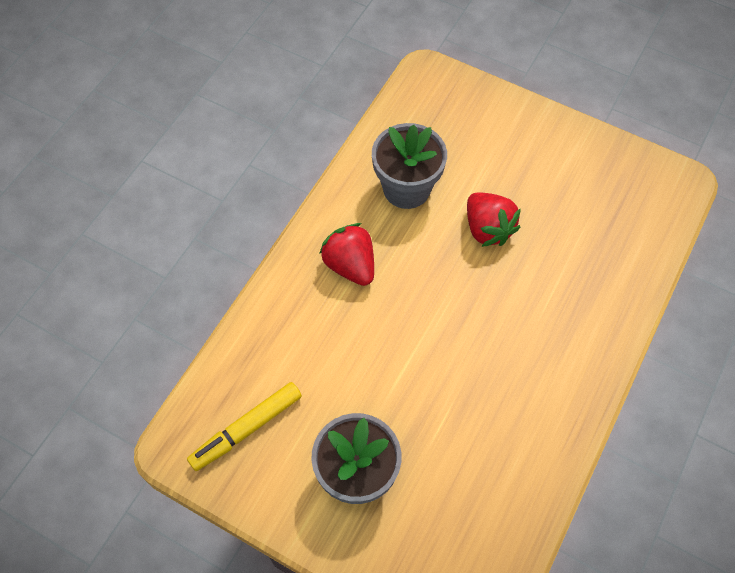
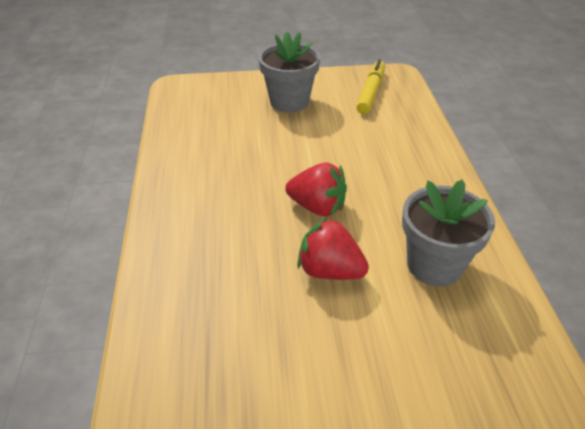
camera: 145 degrees right, 20 degrees down
(350, 265) = (410, 187): red strawberry -> red strawberry (317, 207)

